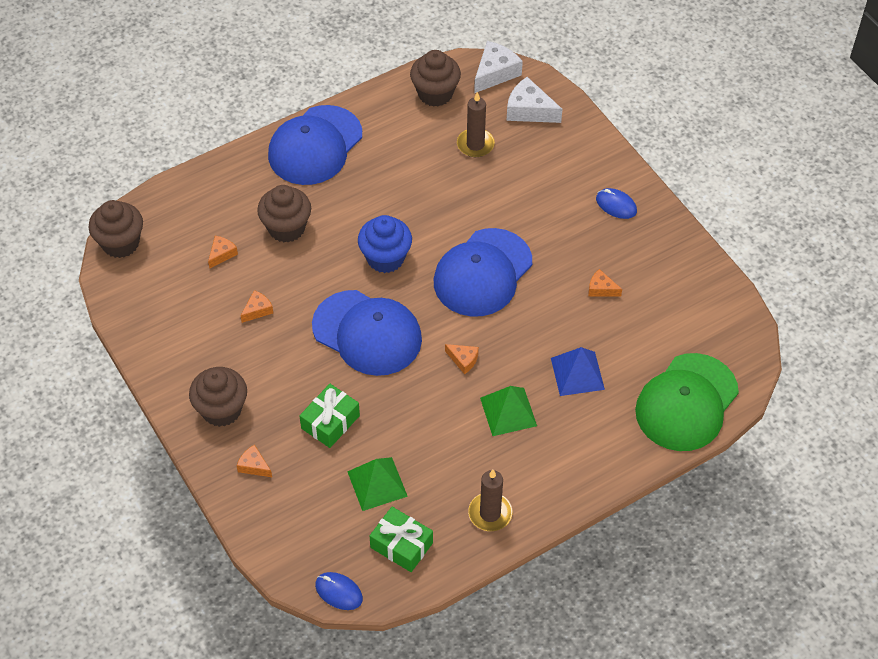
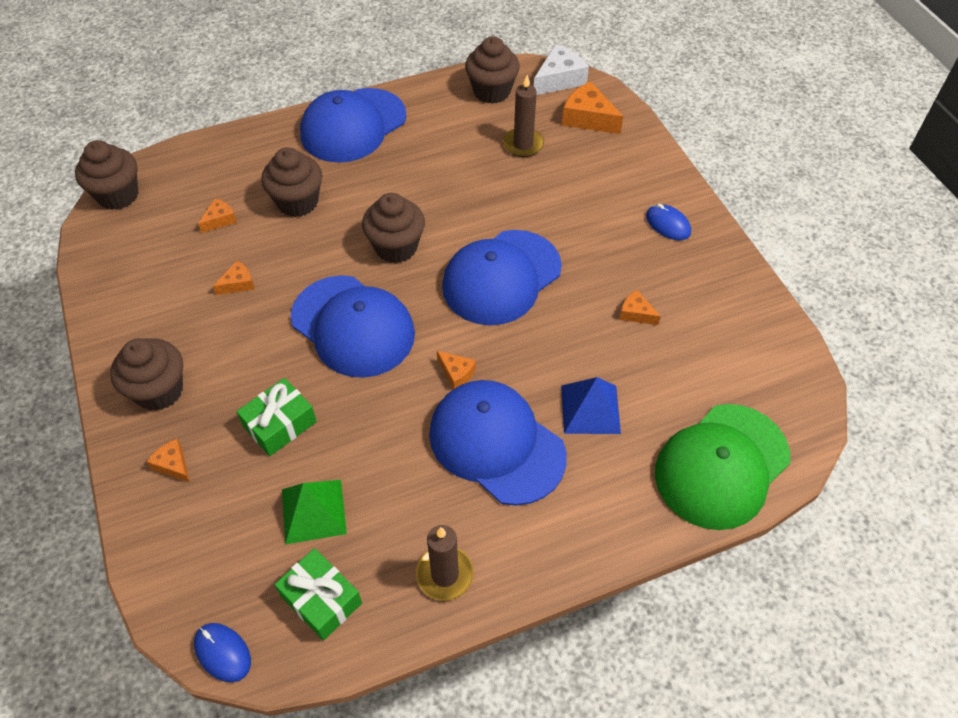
camera: 10 degrees right, 0 degrees up
(385, 258) = (396, 247): blue cupcake -> brown cupcake
(508, 411) = (496, 444): green pyramid -> blue cap
(529, 110) = (588, 118): white cheese -> orange cheese

